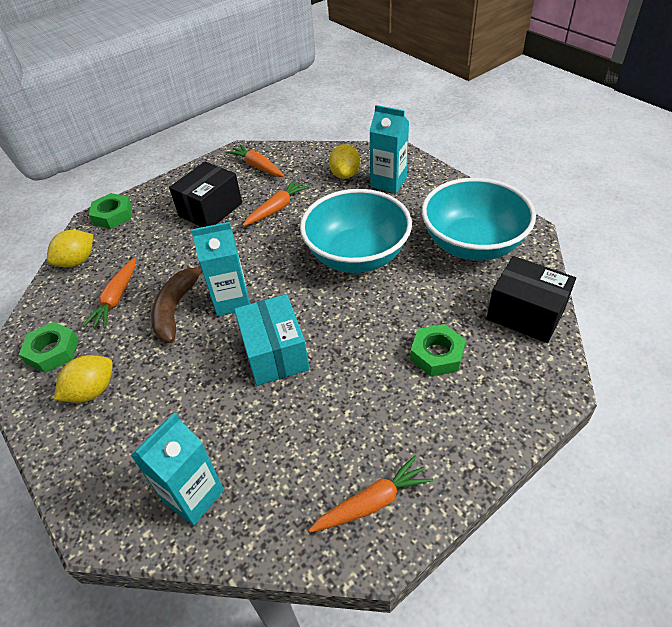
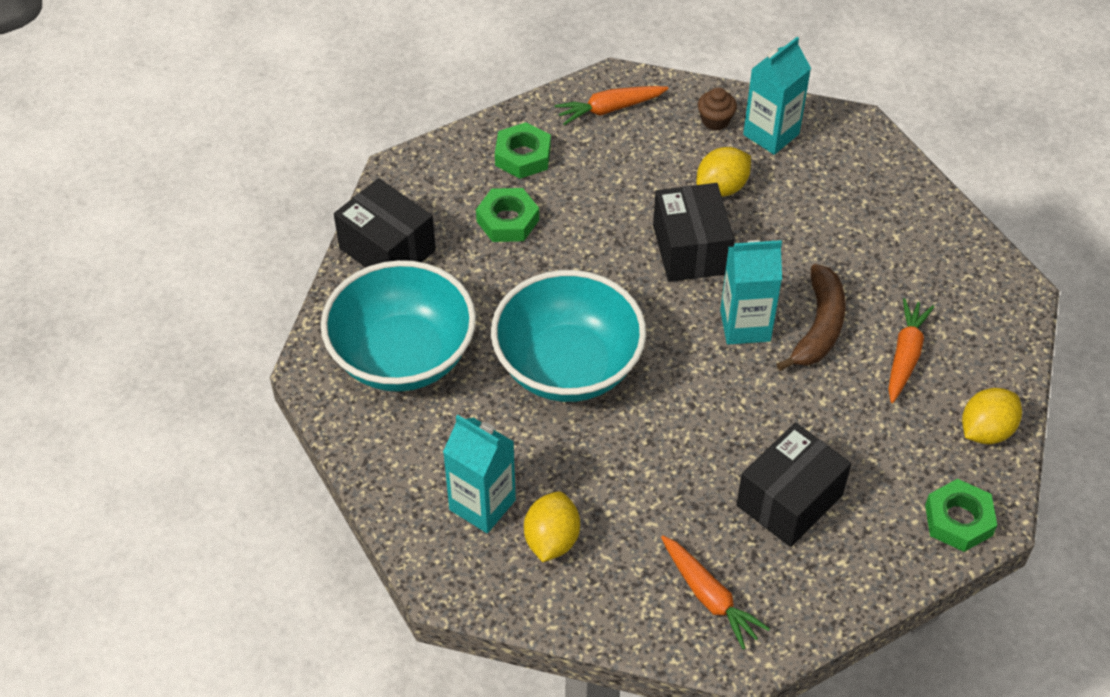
camera: 175 degrees left, 5 degrees up
(52, 351) = (966, 294): green nut -> green nut (523, 156)
(92, 391) = (899, 240): yellow lemon -> yellow lemon (722, 188)
(254, 505) = (715, 120): none -> brown cupcake
(275, 353) = (690, 249): turquoise box -> black box
(277, 208) = (678, 481): orange carrot -> none

